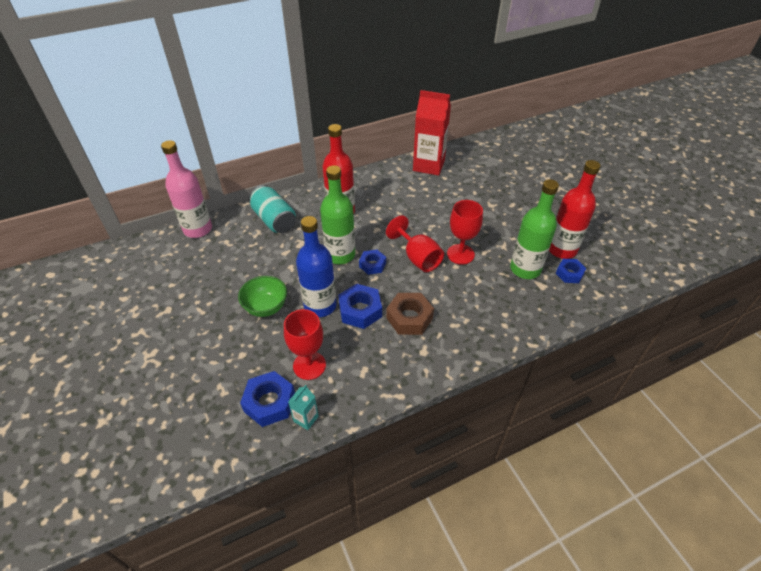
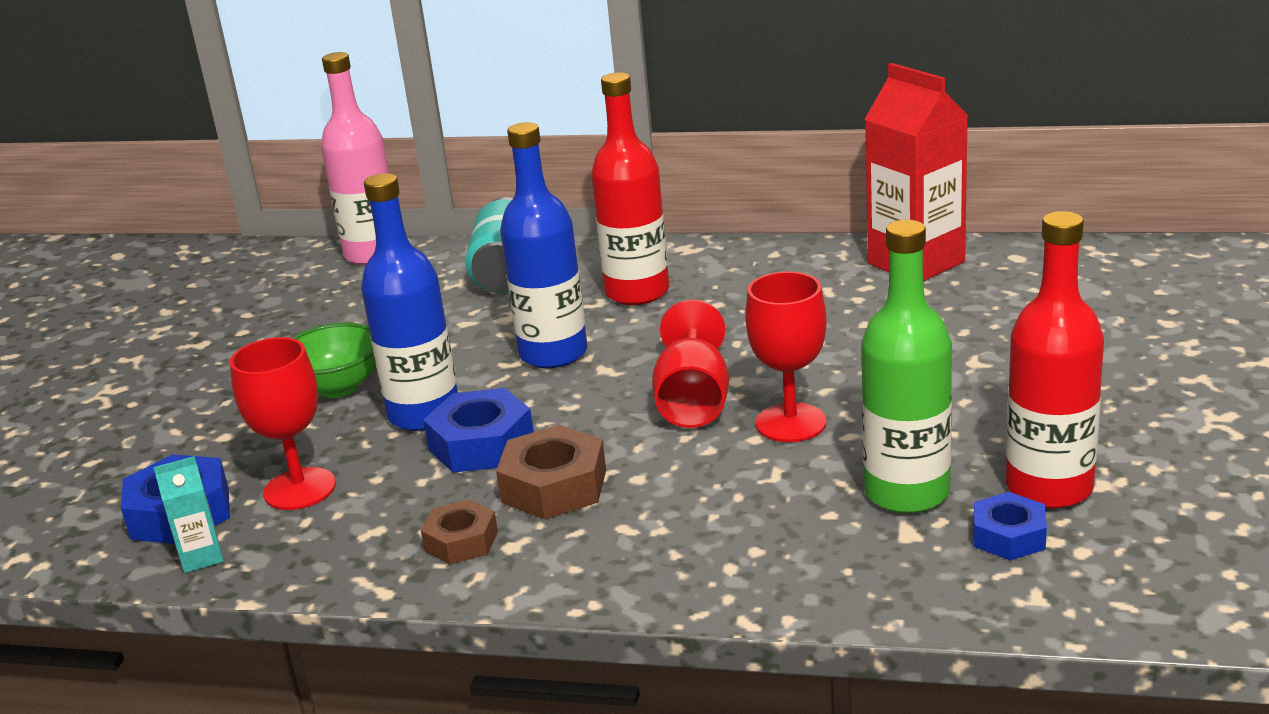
camera: 40 degrees right, 20 degrees down
(340, 255) = (553, 353): green bottle -> blue bottle
(372, 265) = (592, 385): blue nut -> none
(403, 359) = (461, 541): none -> brown nut

